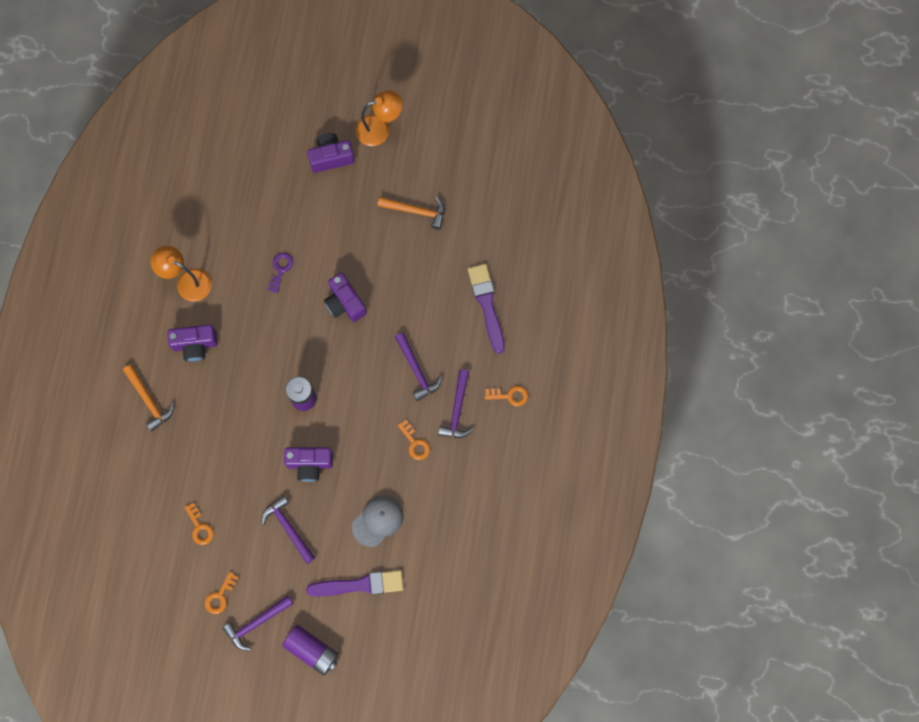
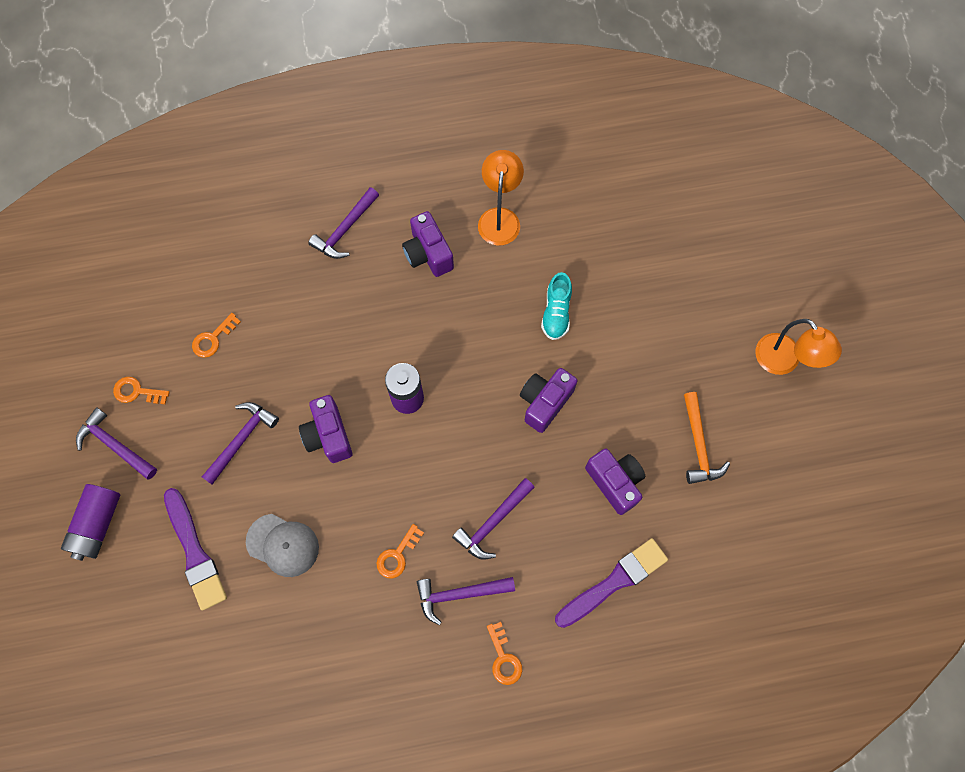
camera: 70 degrees right, 5 degrees down
(149, 400) = (345, 229): orange hammer -> purple hammer
(280, 269) = (556, 313): purple key -> turquoise shoe
(331, 157) = (720, 319): purple camera -> purple camera (615, 482)

